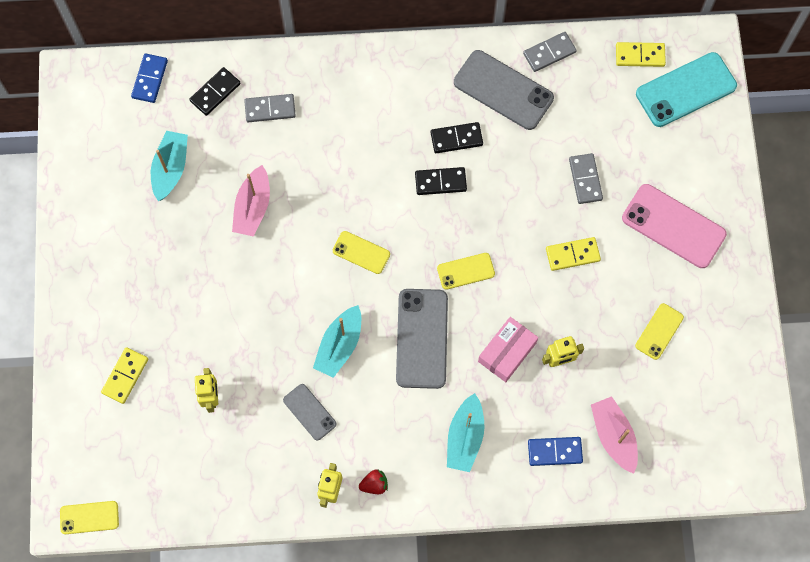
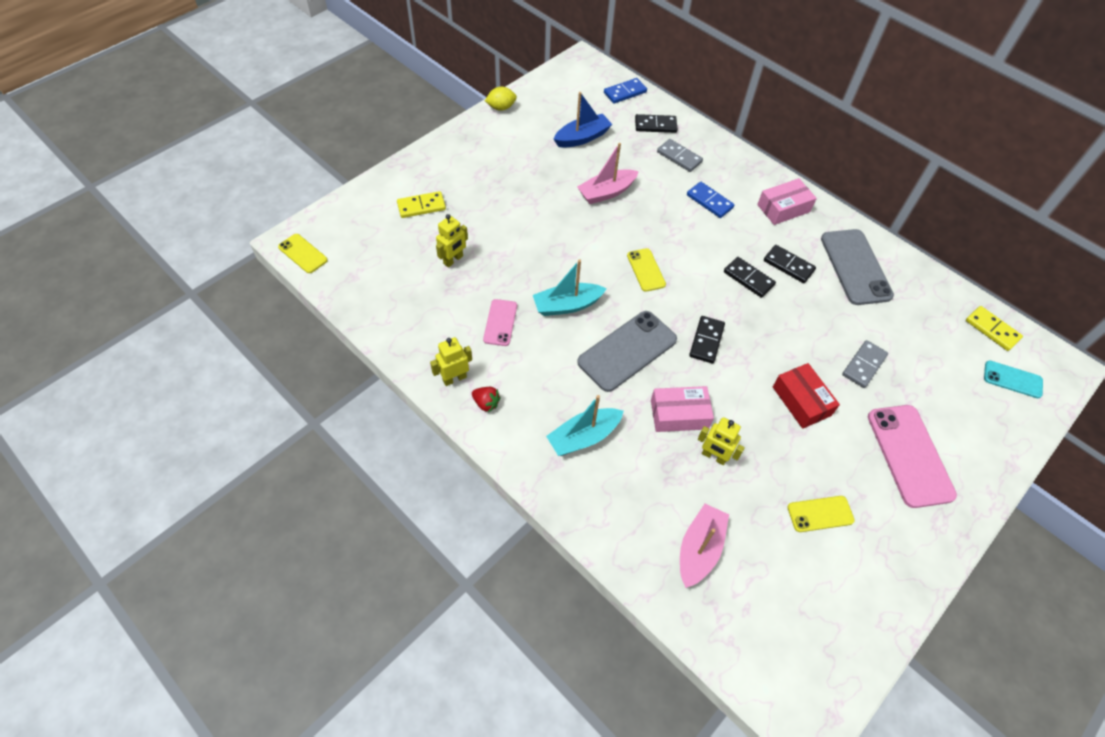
camera: 45 degrees right, 15 degrees down
(65, 206) = (501, 107): none -> yellow lemon
(170, 169) = (582, 138): turquoise boat -> blue boat
(309, 412) = (500, 322): grey phone -> pink phone
(400, 82) = (783, 208): none -> pink box
(465, 271) = (706, 341): yellow phone -> black domino
(549, 53) = (916, 274): grey domino -> none
(555, 452) = (639, 513): blue domino -> blue domino (709, 201)
(572, 255) = (801, 401): yellow domino -> red box
(685, 90) = (1012, 379): turquoise phone -> turquoise phone, size x0.55

